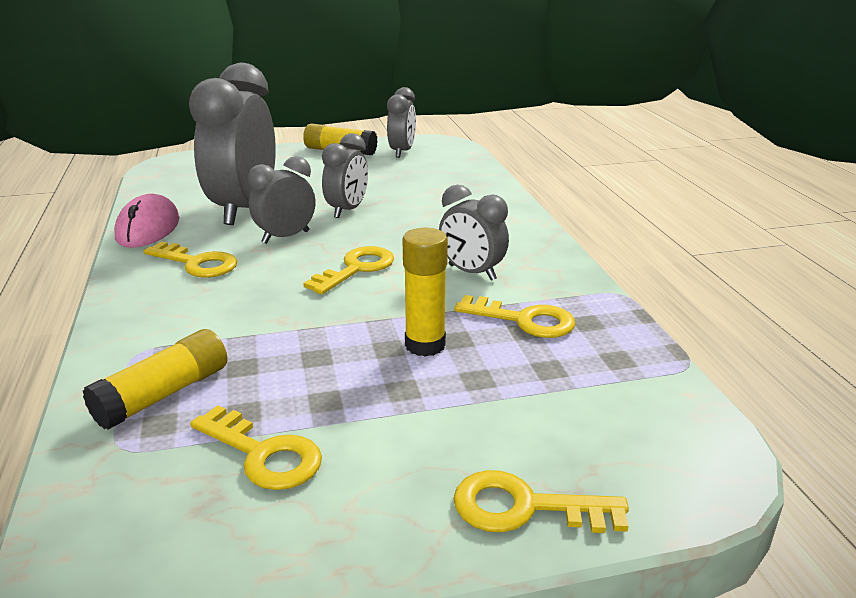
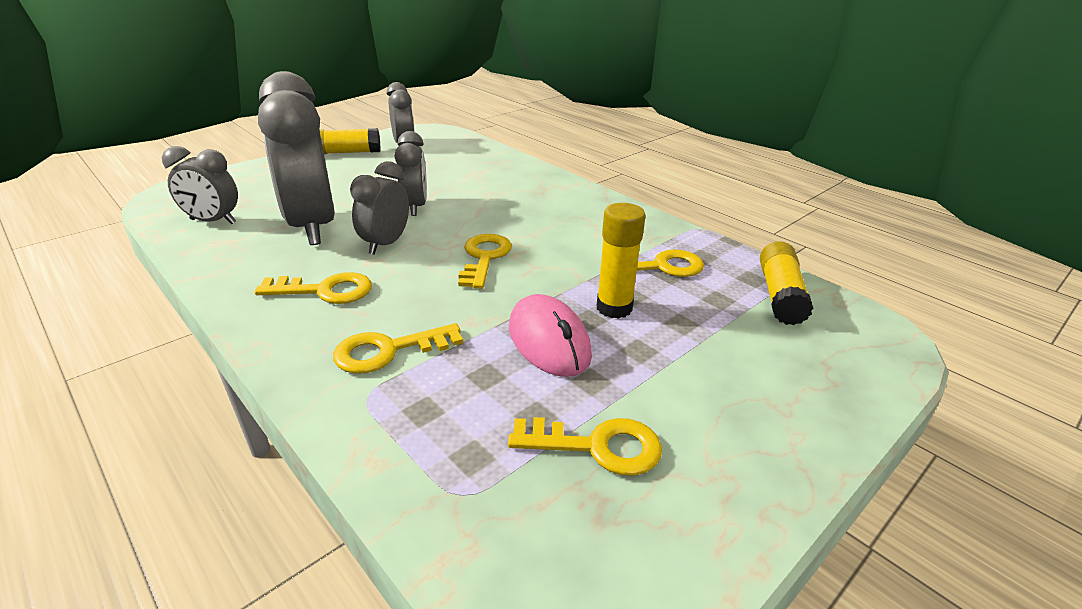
camera: 30 degrees left, 5 degrees up
(148, 228) = (226, 268): pink mouse -> pink mouse (549, 341)
(164, 394) = (444, 427): yellow glue stick -> yellow glue stick (780, 295)
(472, 273) = (580, 238): grey clock -> grey clock (213, 221)
(524, 507) = (820, 410): yellow key -> yellow key (388, 351)

